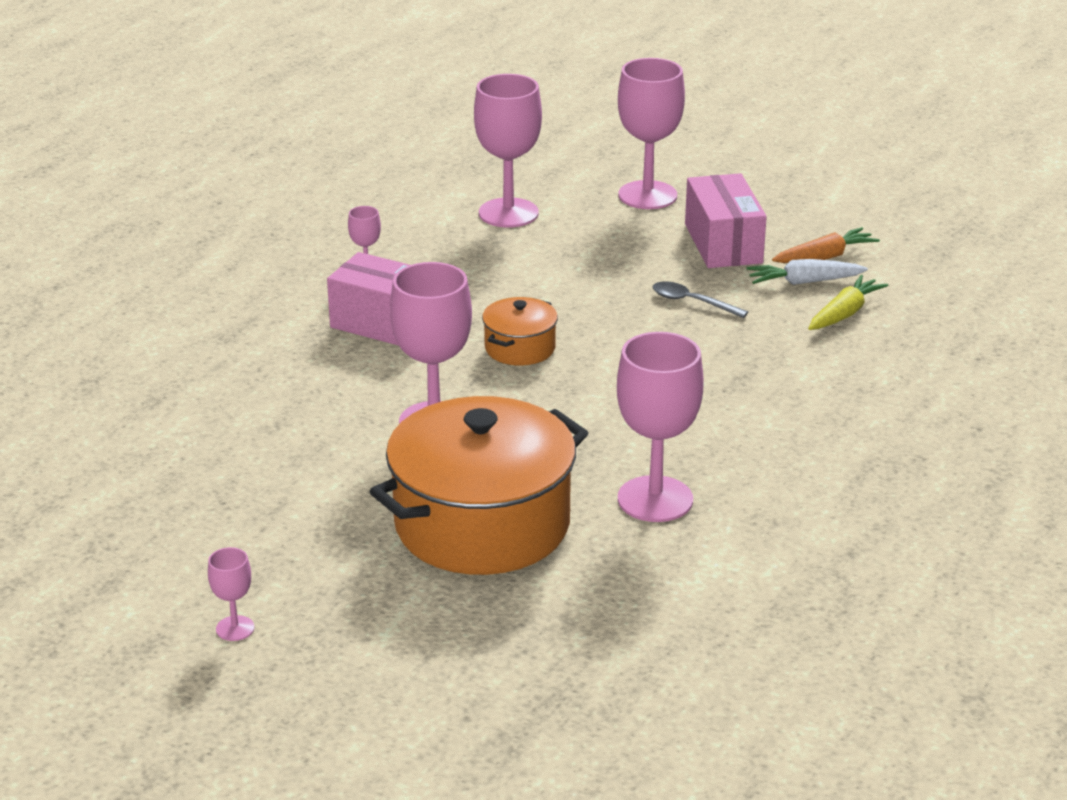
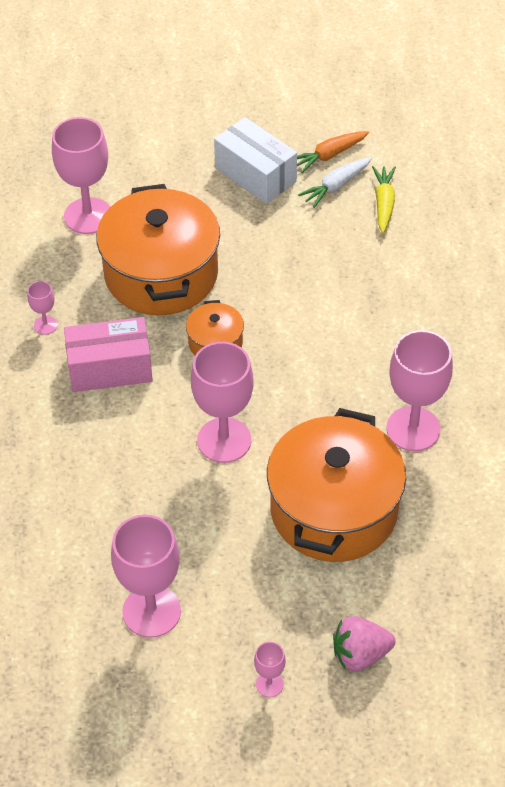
camera: 35 degrees left, 20 degrees up
(361, 652) = (360, 654): none -> pink strawberry
(528, 279) = (161, 274): none -> orange pot
(647, 195) = (165, 151): pink goblet -> pink goblet (151, 611)
(692, 302) = (284, 241): grey spoon -> none
(723, 243) = (255, 175): pink box -> white box
(825, 257) = (329, 155): orange carrot -> orange carrot turned 150 degrees counterclockwise

